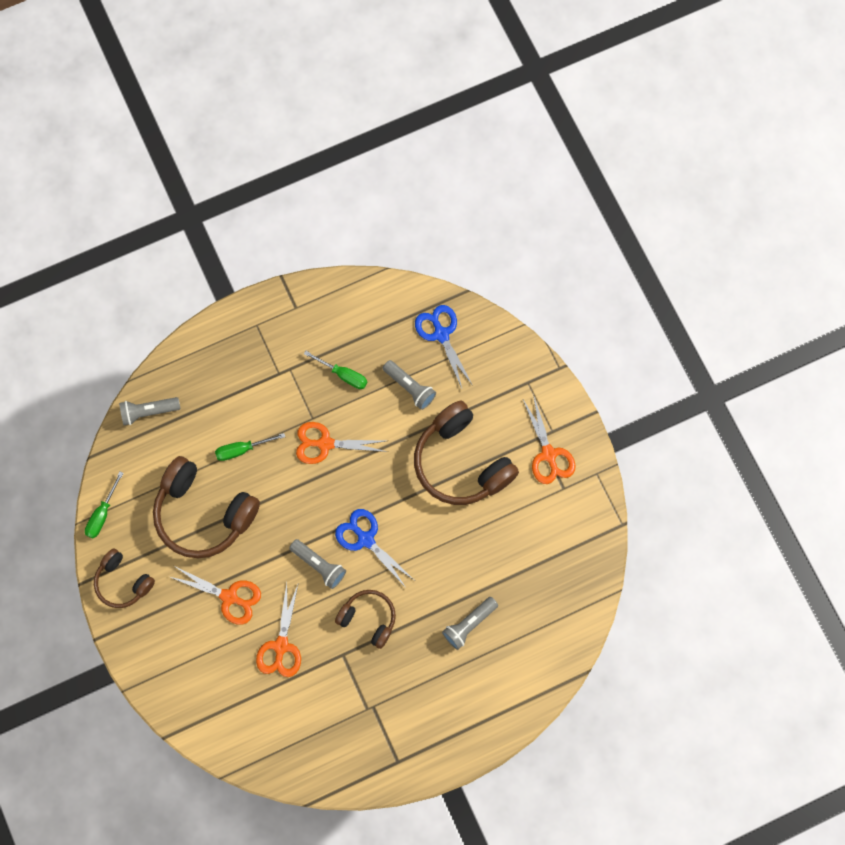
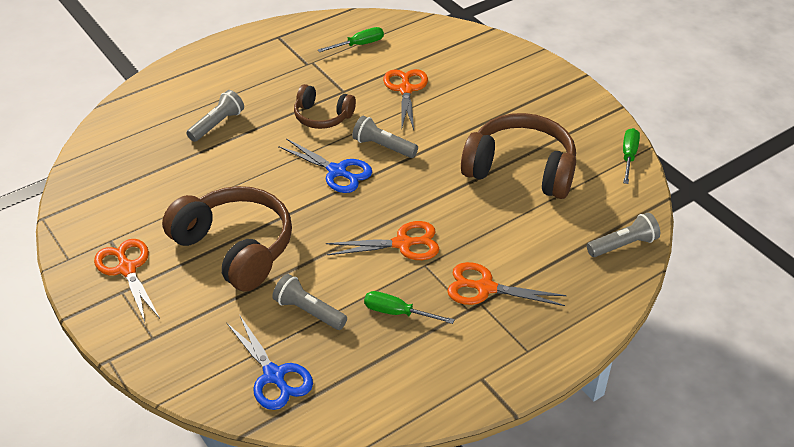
camera: 170 degrees right, 30 degrees down
(123, 582) = (580, 112): brown headphones -> none
(229, 597) = (469, 114): orange scissors -> orange scissors (485, 288)
(242, 449) = (499, 226): green screwdriver -> green screwdriver (359, 45)

